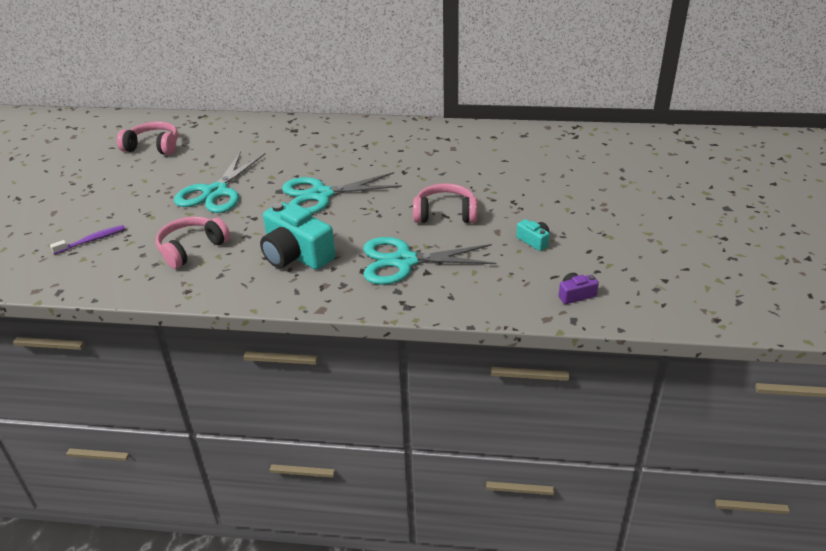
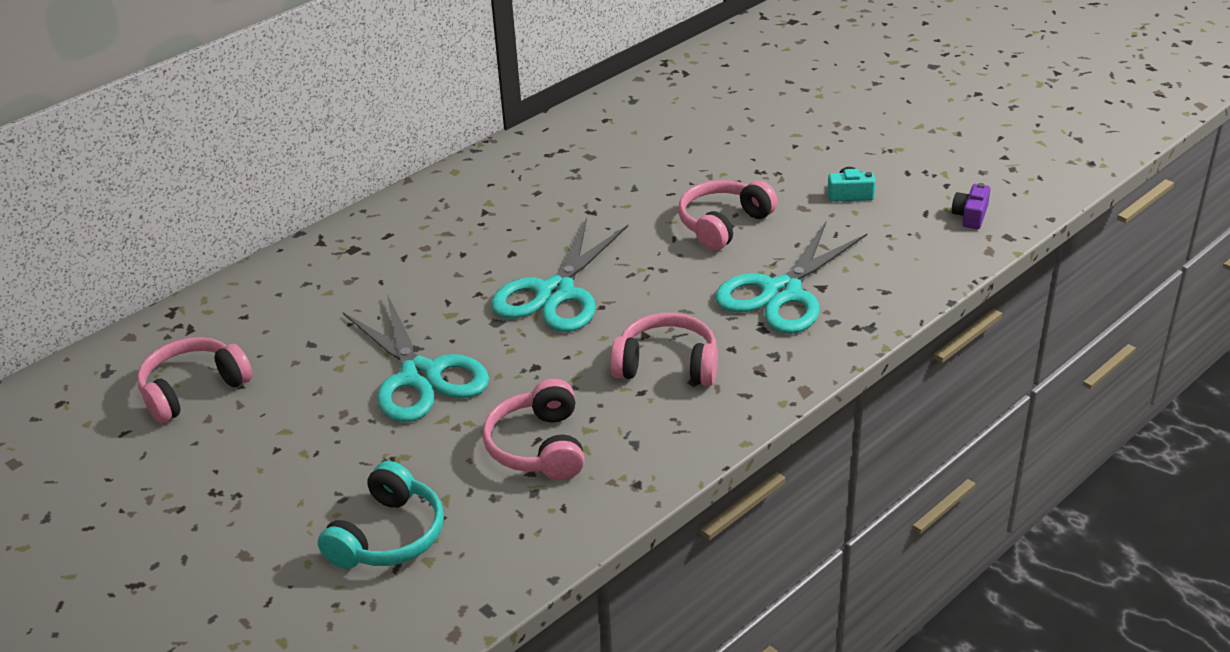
camera: 50 degrees left, 0 degrees up
(92, 240) = (388, 536): purple toothbrush -> turquoise headphones
(296, 255) = (667, 365): turquoise camera -> pink headphones

